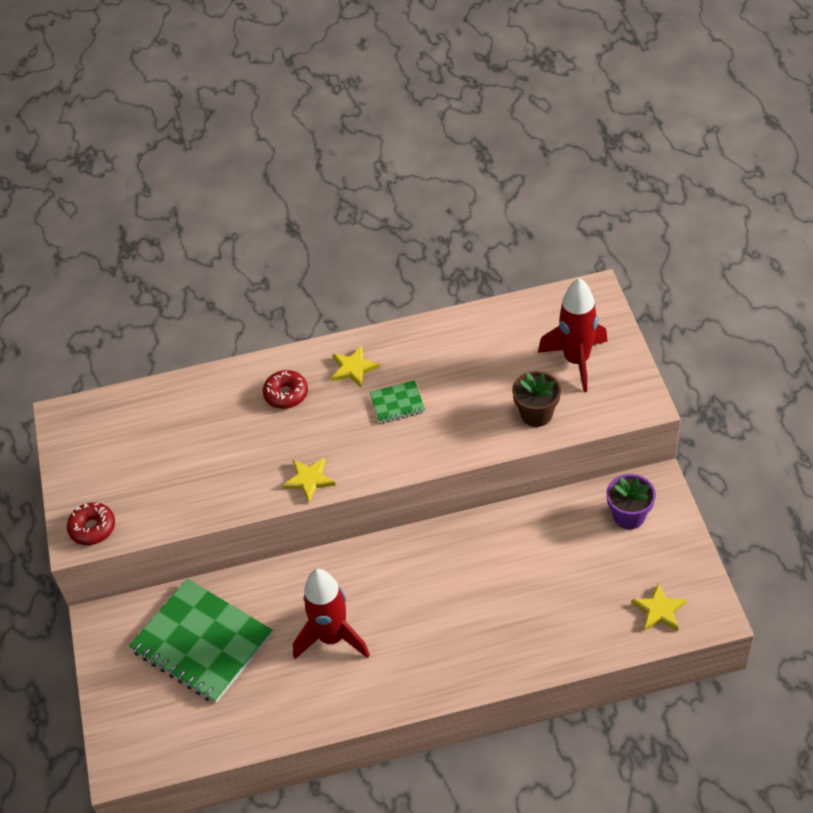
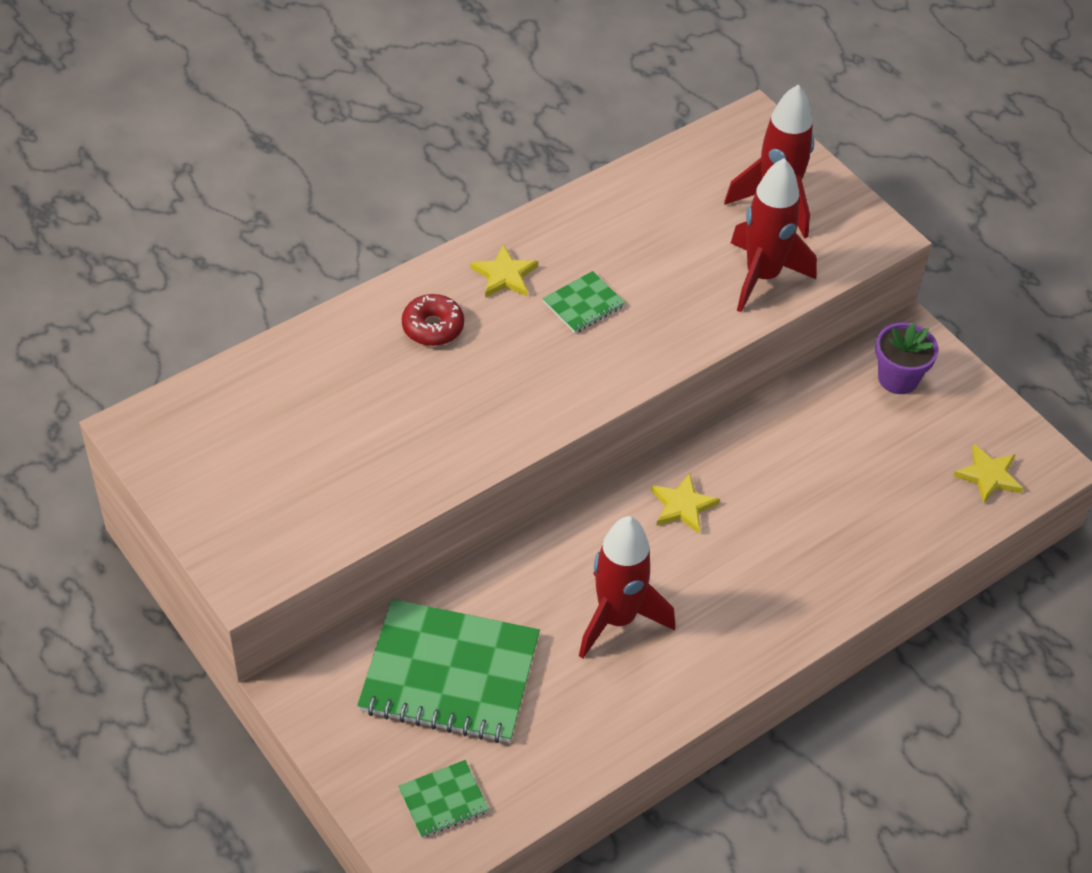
camera: 30 degrees left, 0 degrees up
(92, 528) = (259, 560): red donut -> none
(154, 729) = (443, 800): none -> green notebook
(309, 480) = (521, 424): yellow star -> yellow star (682, 506)
(536, 414) = (762, 276): brown flower pot -> red rocket

